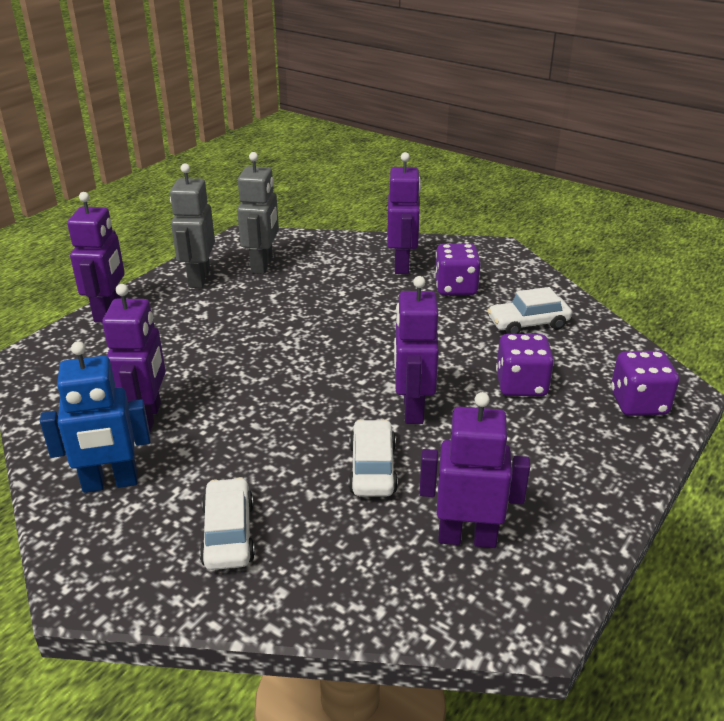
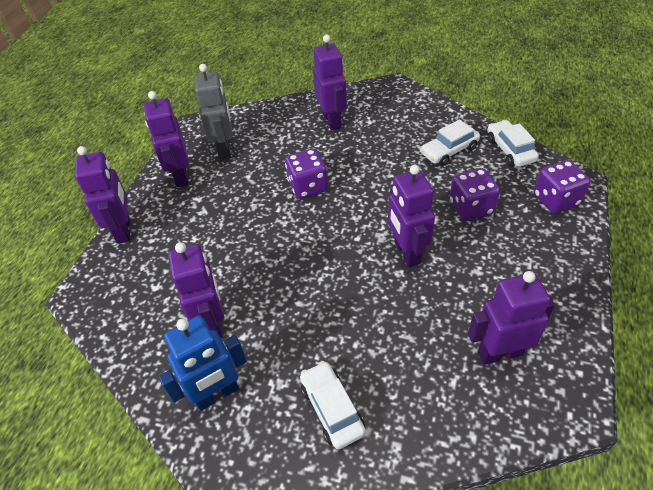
camera: 15 degrees left, 15 degrees up
(199, 278) = (180, 176): grey robot -> purple robot
(372, 468) = (405, 315): white car -> white car (510, 150)
(455, 287) = (382, 131): purple dice -> purple dice (308, 186)

